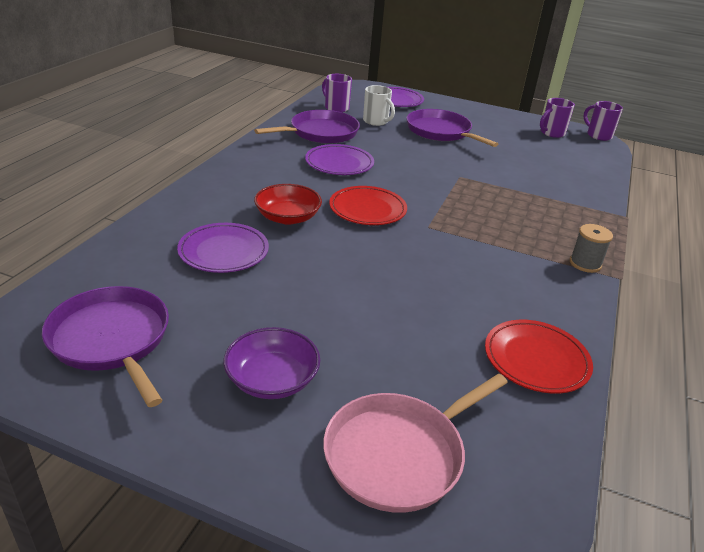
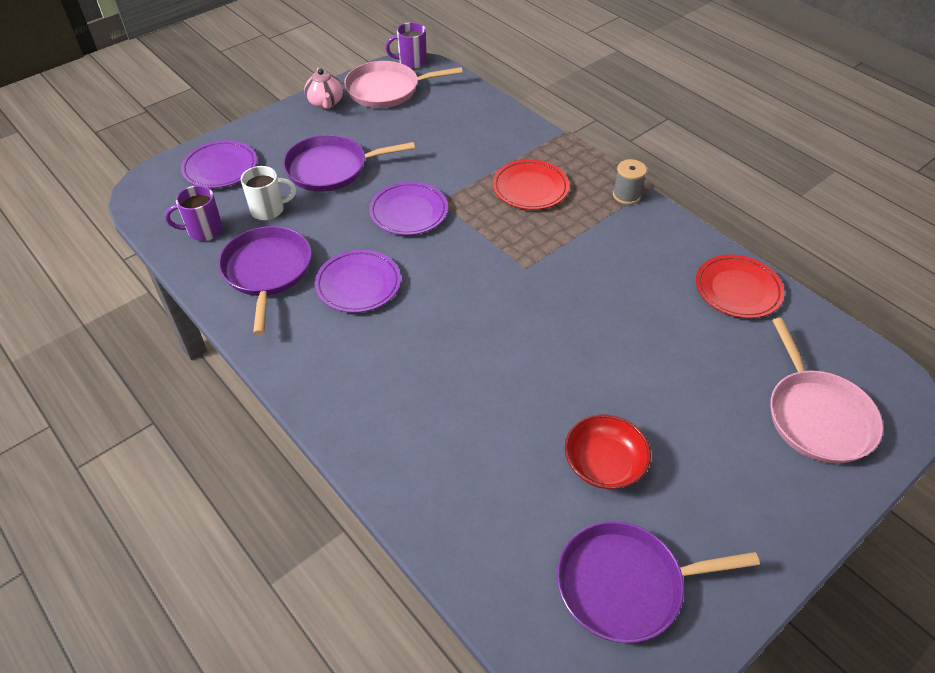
camera: 60 degrees left, 15 degrees up
(223, 252) = (503, 449): purple plate -> purple plate (409, 212)
(272, 379) = (717, 469): purple bowl -> none
(288, 217) = (457, 372): red bowl -> red bowl (604, 463)
(367, 209) = (472, 300): red plate -> red plate (530, 188)
(503, 116) = (325, 103): none -> pink teapot
(551, 133) = (387, 90): purple mug -> pink pan

